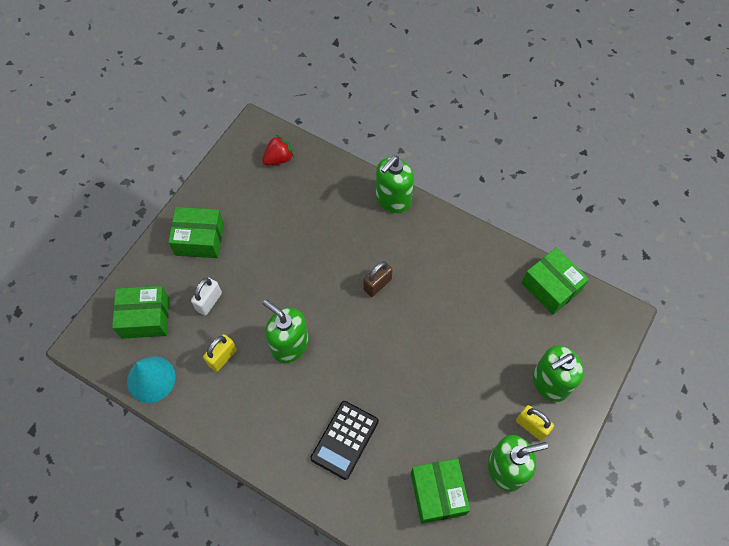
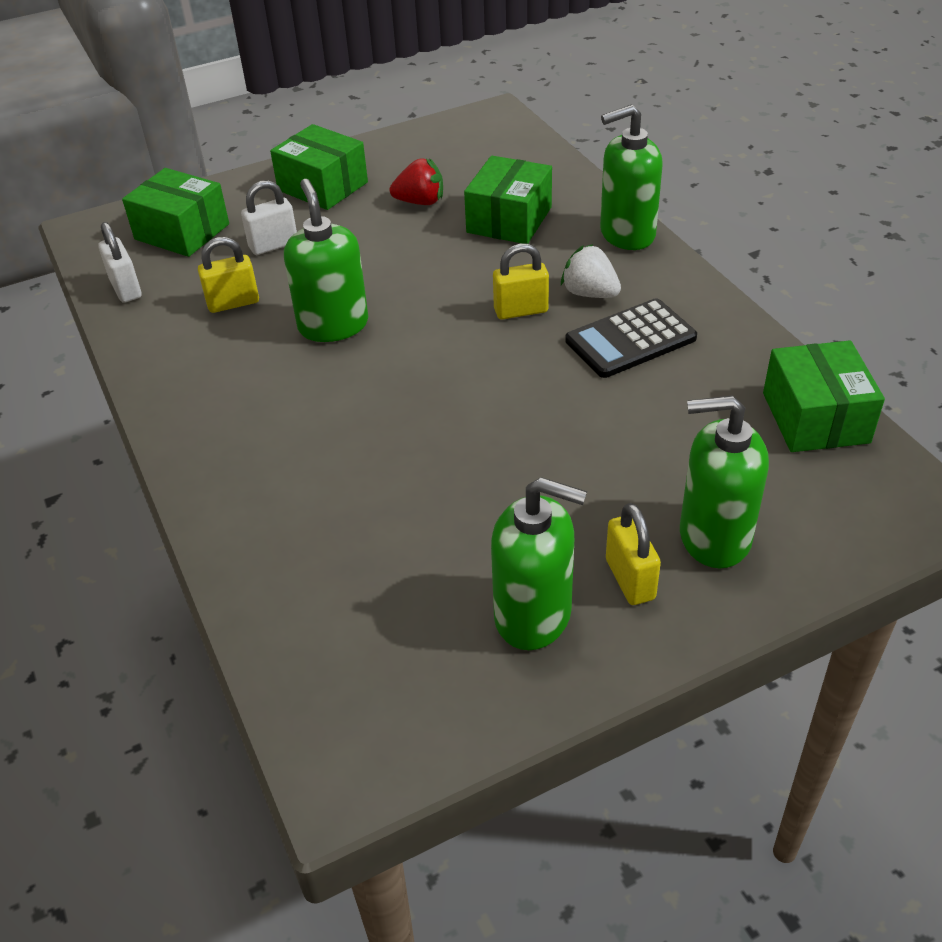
camera: 35 degrees right, 20 degrees down
(151, 379) = (126, 289): turquoise cone -> white padlock
(279, 158) = (499, 148): red strawberry -> red strawberry (420, 202)
(344, 440) = (307, 457): black calculator -> black calculator (630, 339)
(377, 284) = (521, 311): brown padlock -> yellow padlock
(403, 254) = (590, 293): none -> white strawberry
(438, 493) = (387, 590): green box -> green box (509, 220)

